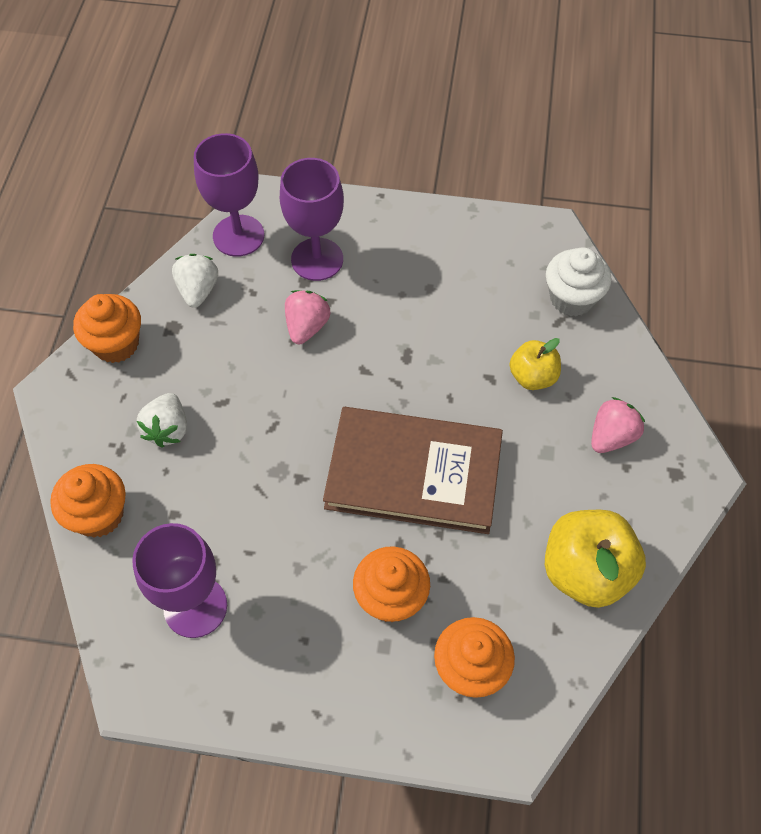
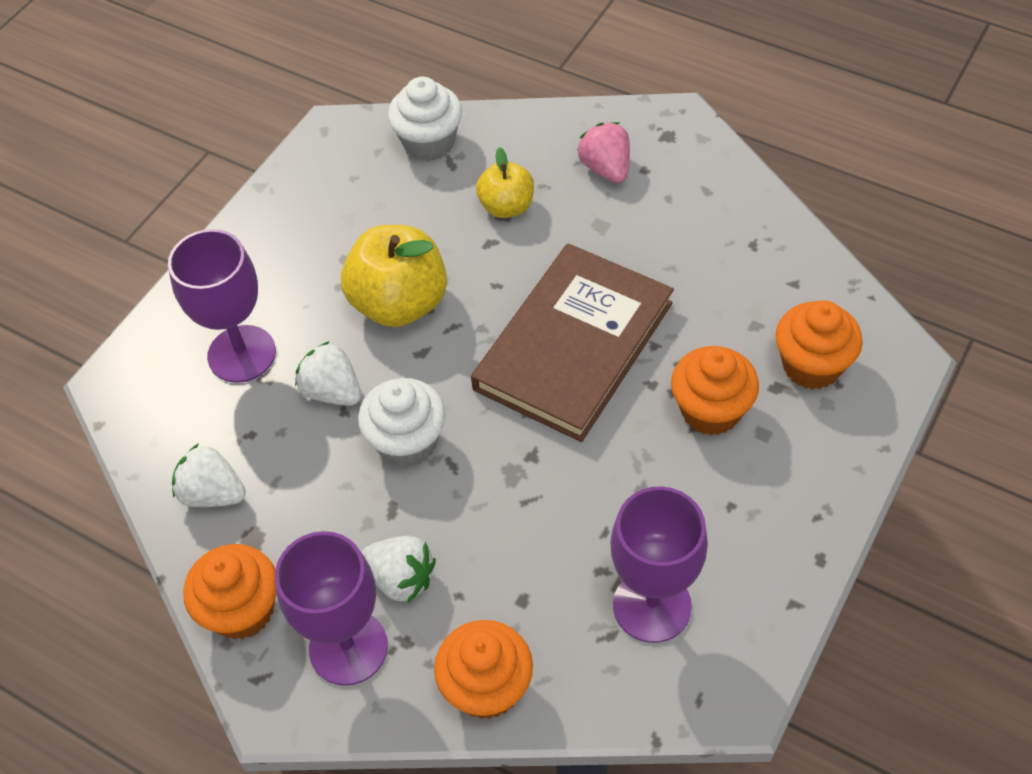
camera: 65 degrees left, 5 degrees down
(238, 236) = (155, 427): purple goblet -> purple goblet (348, 647)
(281, 390) = (407, 442): none -> white cupcake
(307, 327) = (332, 391): pink strawberry -> white strawberry
(585, 571) = (742, 239): yellow apple -> yellow apple (399, 303)

